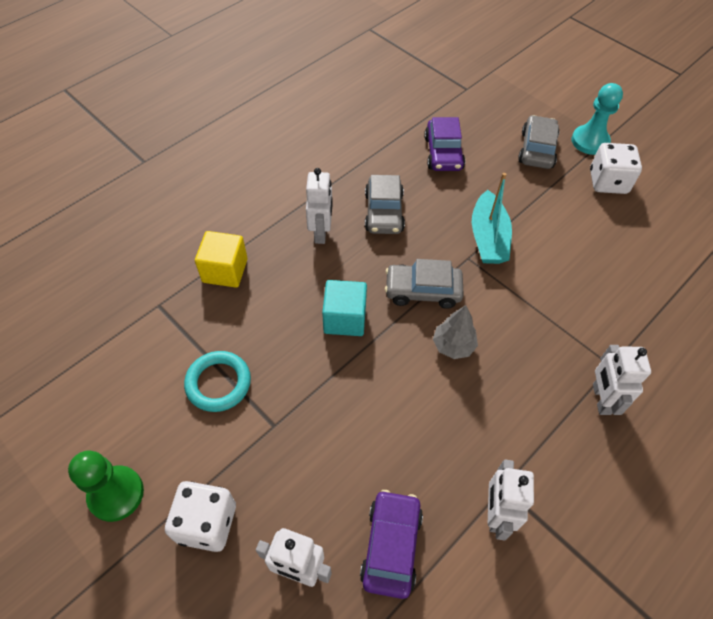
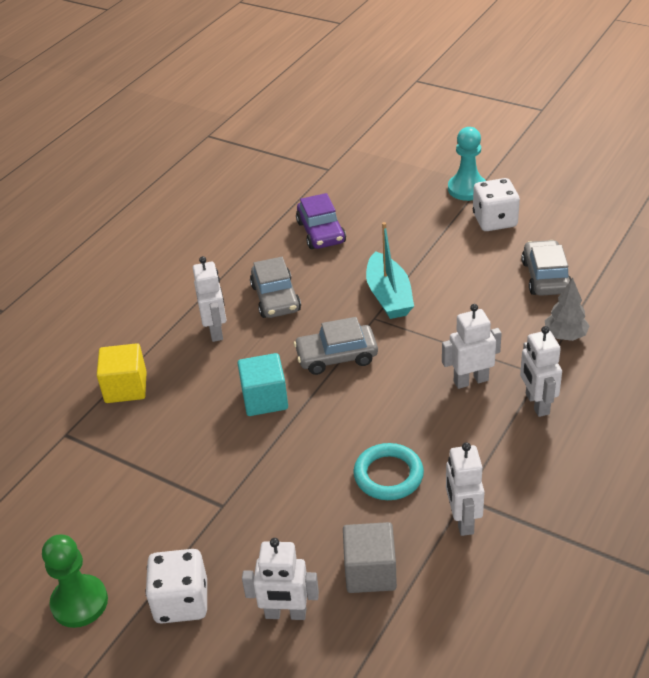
camera: 10 degrees left, 15 degrees down
(218, 383) = (153, 485): turquoise ring -> turquoise ring (388, 475)
(391, 546) = (370, 572): purple car -> grey cube
(453, 346) = (381, 395): grey tree -> grey tree (565, 335)
(537, 150) = (416, 208): grey car -> grey car (546, 277)
(542, 353) = (470, 380): none -> white robot

